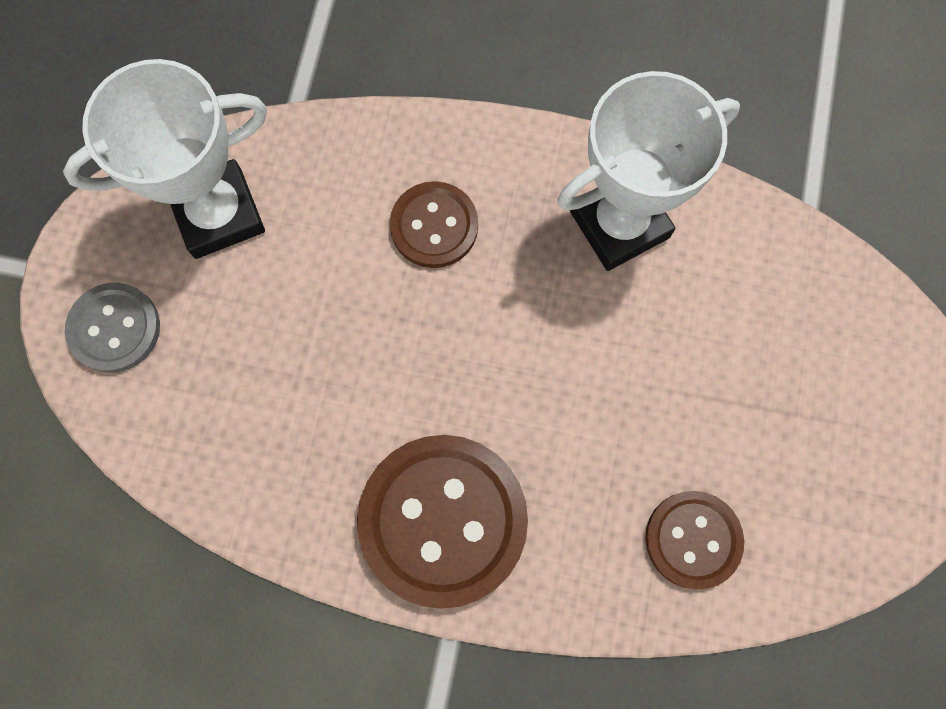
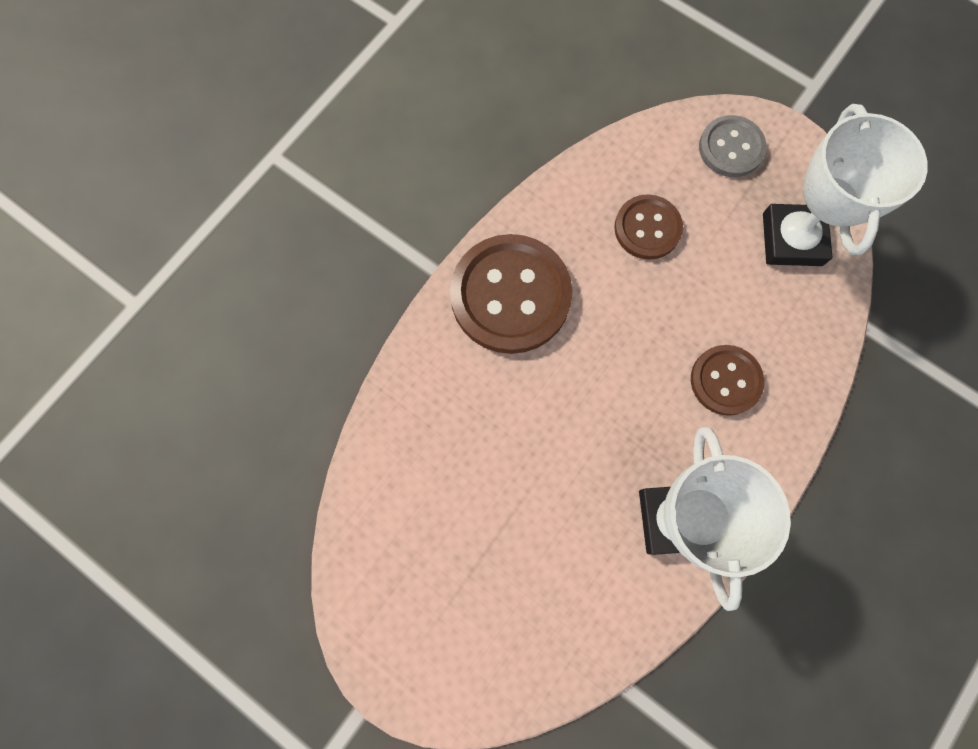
camera: 115 degrees right, 0 degrees up
(693, 539) = (419, 451): brown button -> brown button (647, 228)

